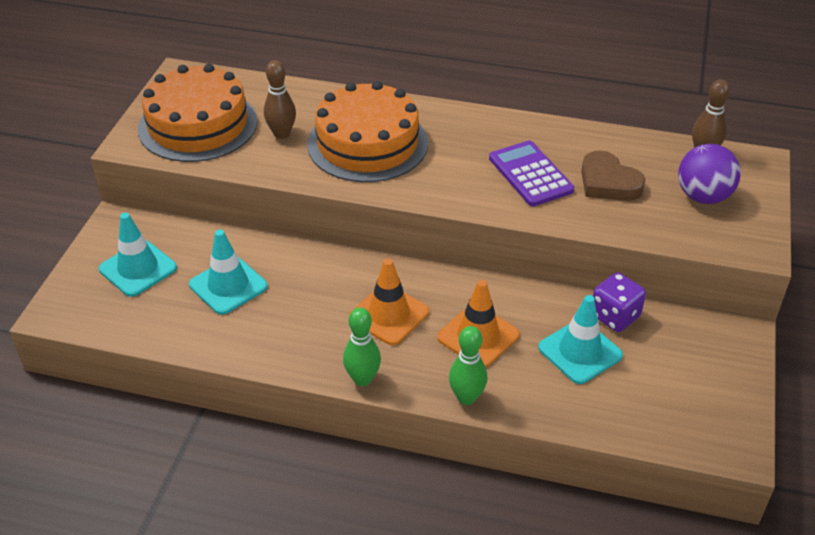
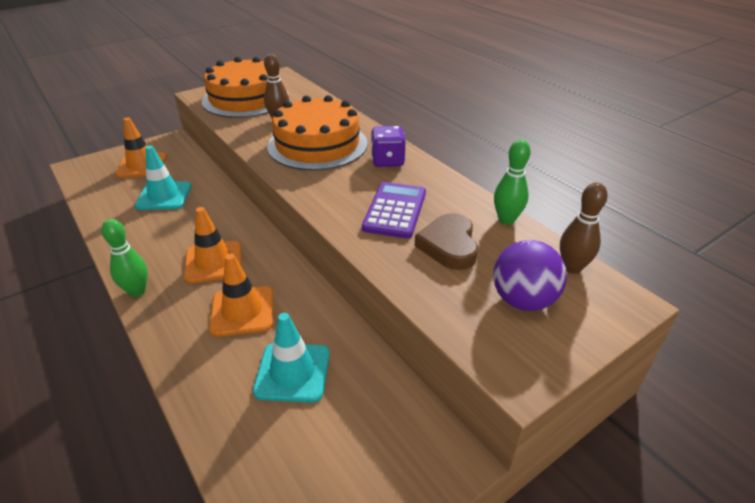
camera: 40 degrees right, 5 degrees down
(138, 268) = (142, 165): turquoise traffic cone -> orange traffic cone
(466, 397) = (170, 348): green bowling pin -> green bowling pin (506, 219)
(614, 316) = (359, 364): purple dice -> purple dice (387, 161)

